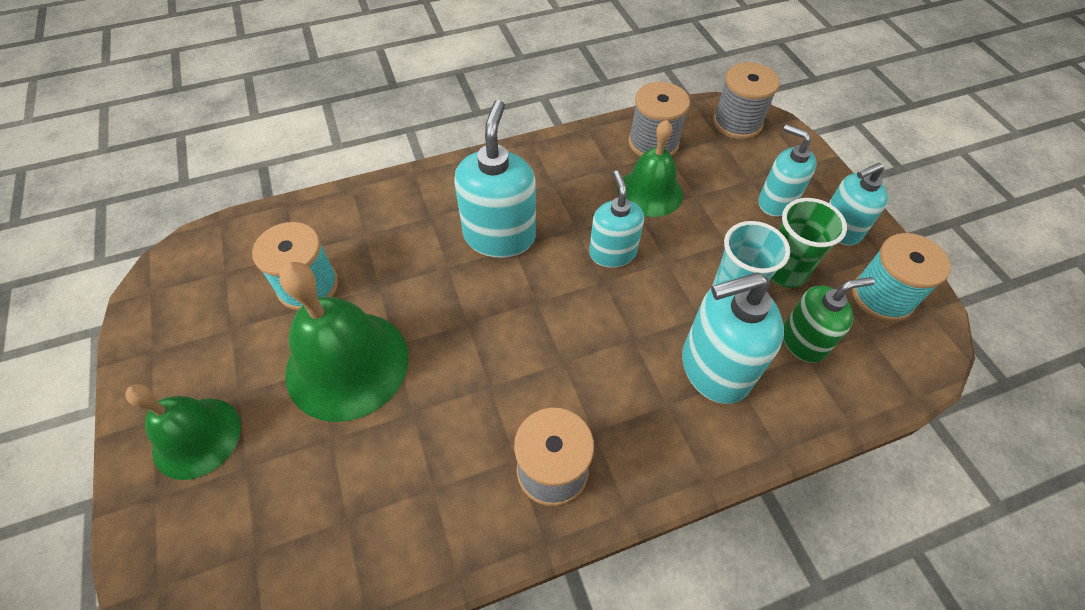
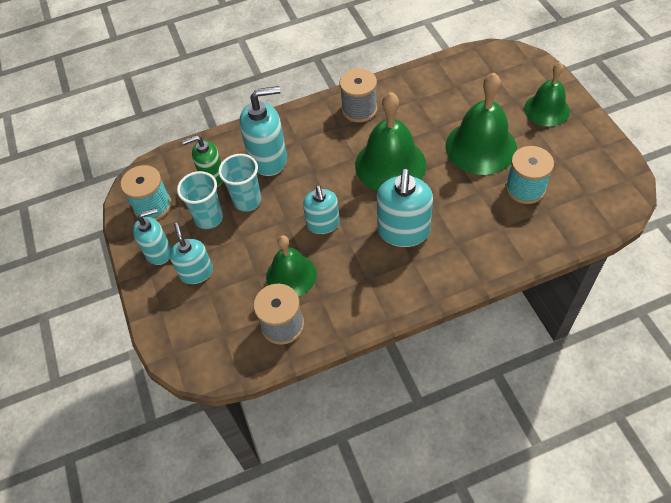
camera: 175 degrees left, 0 degrees up
(505, 342) = (390, 164): none -> green bell
(737, 123) = (204, 353): grey spool -> none
(776, 202) = (196, 272): turquoise soap dispenser -> turquoise soap dispenser turned 150 degrees counterclockwise
(784, 271) = (209, 218): green cup -> turquoise cup

